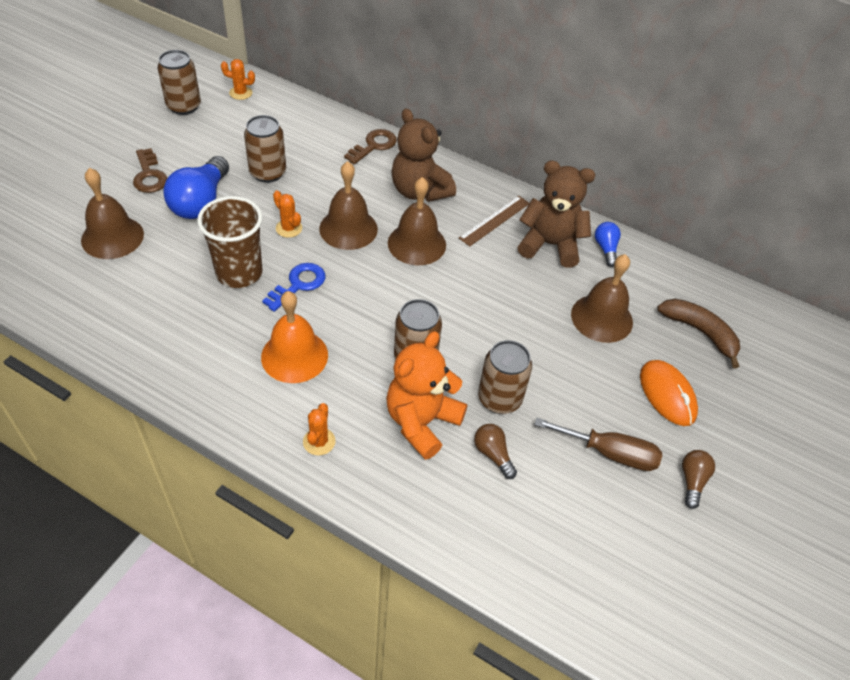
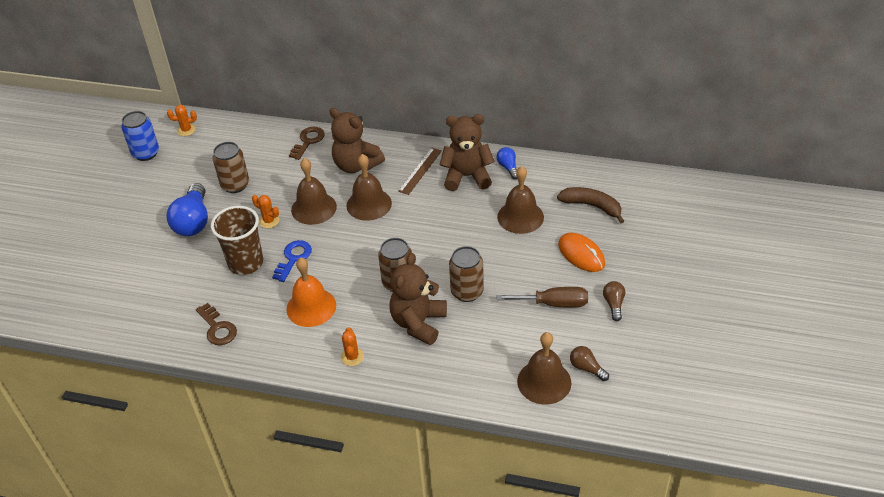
camera: 10 degrees left, 5 degrees down
(112, 237) = (138, 266): brown bell -> brown bell (544, 381)
(149, 175) = (144, 213): brown key -> brown key (217, 328)
(184, 106) = (146, 153): brown can -> blue can
(421, 422) = (418, 323): orange teddy bear -> brown teddy bear
(493, 454) = (475, 328): brown light bulb -> brown light bulb (586, 368)

